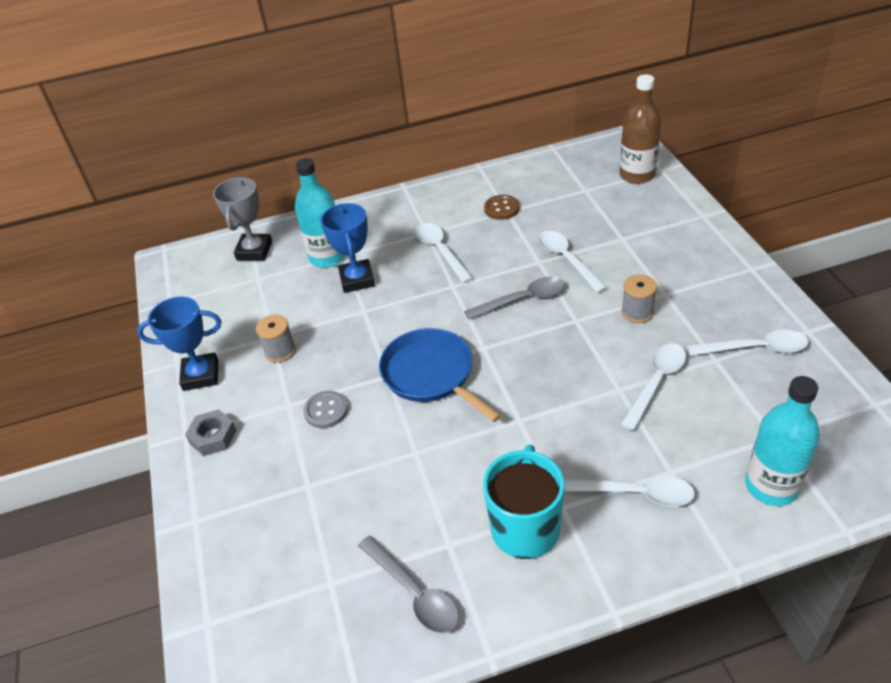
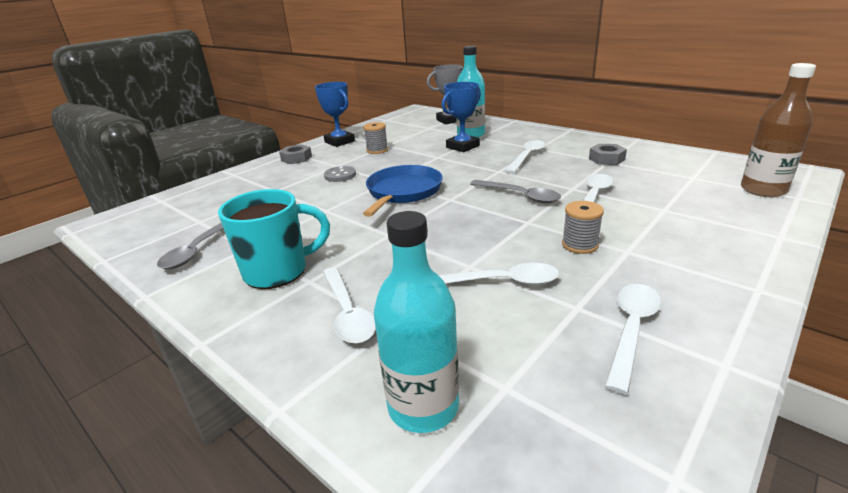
camera: 55 degrees right, 15 degrees down
(501, 208) = (606, 159): brown button -> grey nut
(755, 348) = (631, 330): white spoon -> white spoon turned 120 degrees counterclockwise

